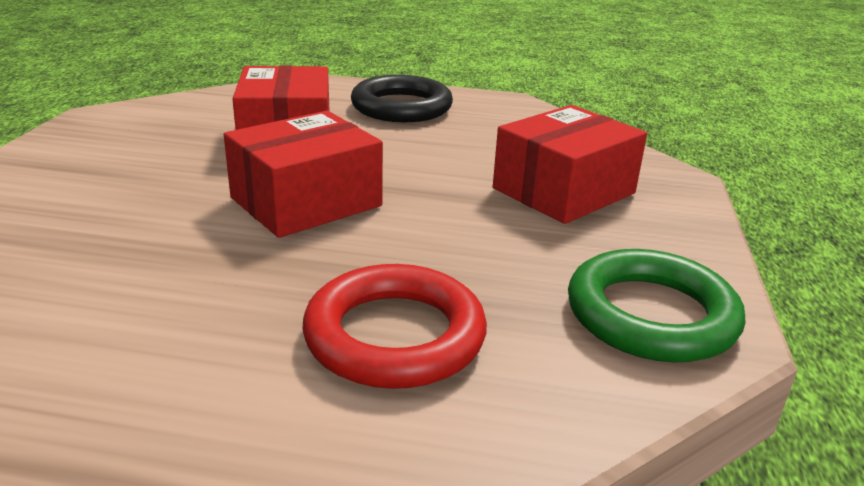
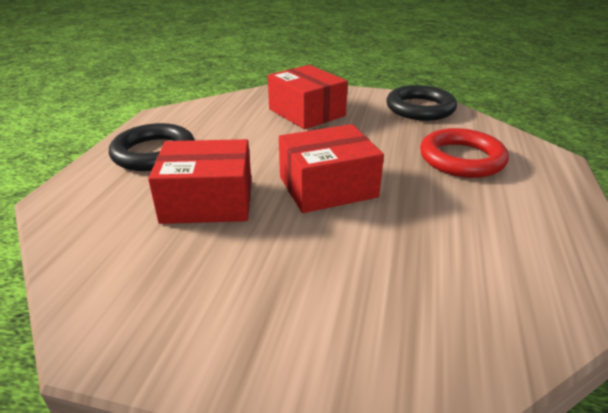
camera: 85 degrees left, 5 degrees up
(306, 202) = (327, 187): red box -> red box turned 75 degrees counterclockwise
(651, 315) = (420, 108): green ring -> black ring

